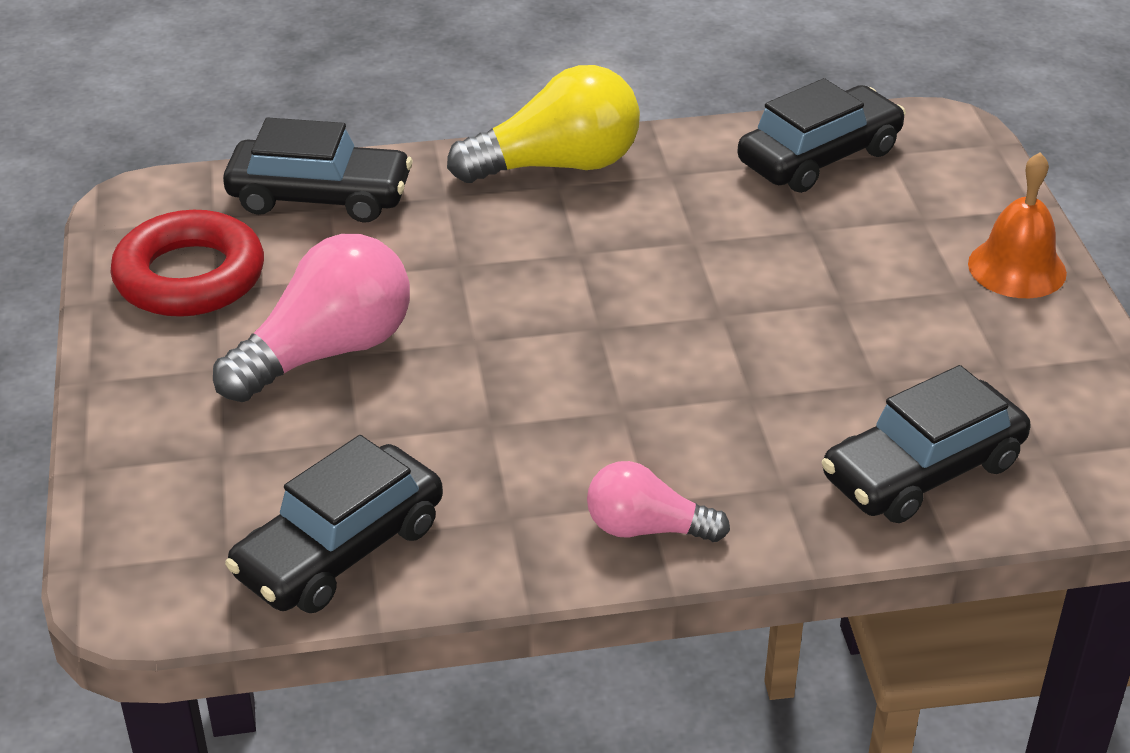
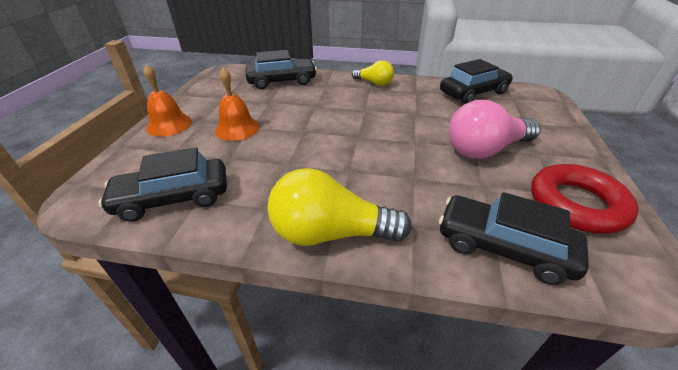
camera: 160 degrees left, 0 degrees up
(647, 528) = (374, 83): pink light bulb -> yellow light bulb
(865, 290) = (237, 128): none -> orange bell

